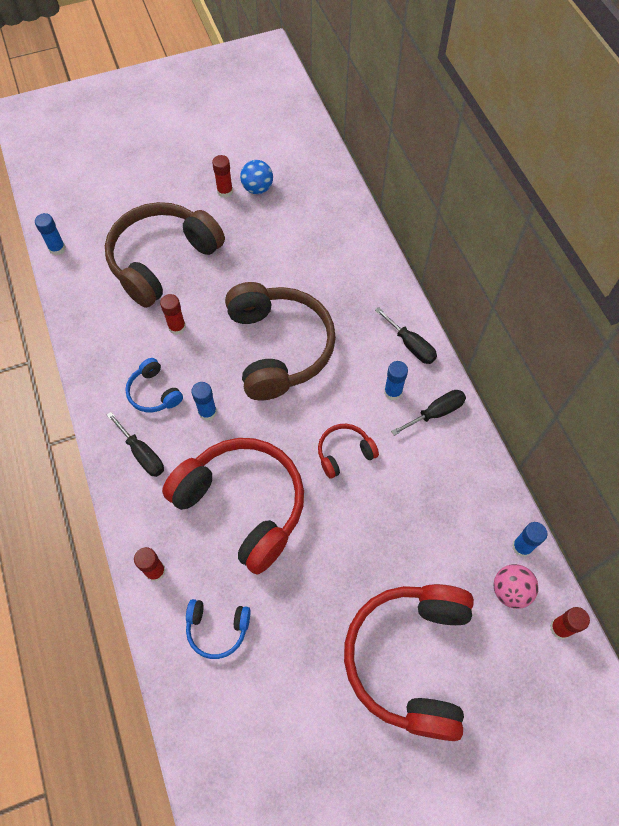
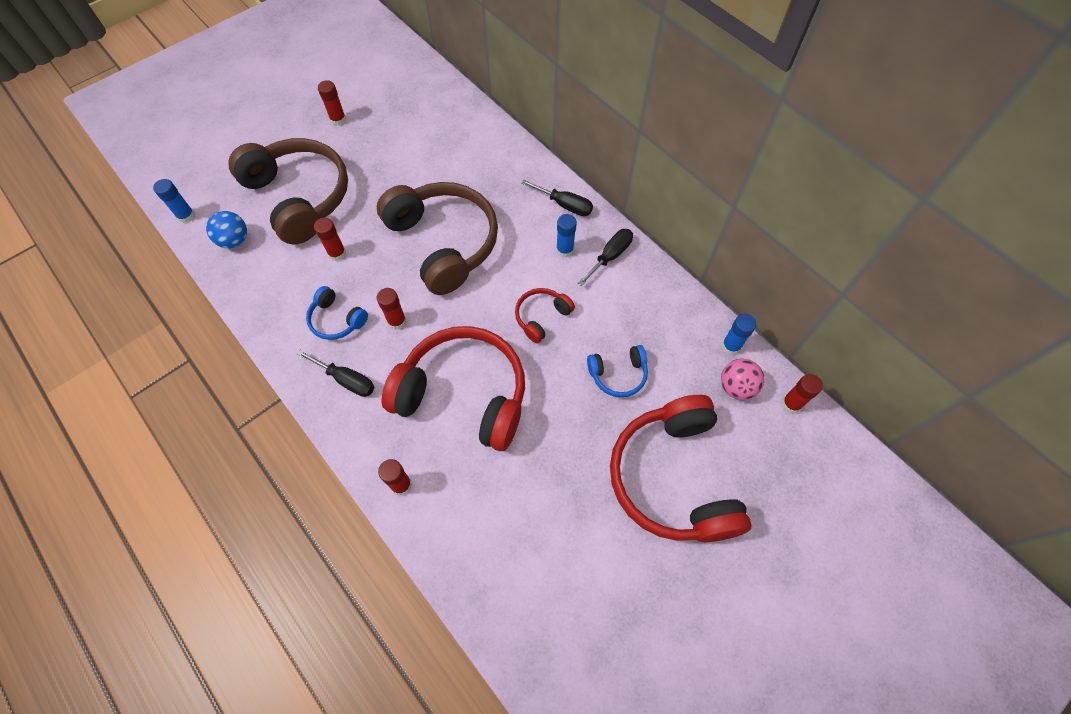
camera: 20 degrees left, 0 degrees up
(162, 260) = (299, 197): brown headphones -> brown headphones turned 120 degrees clockwise
(207, 412) = (397, 321): blue glue stick -> red glue stick
(217, 629) = (483, 516): blue headphones -> blue headphones (618, 374)
(257, 188) = (369, 109): blue ball -> blue ball (234, 240)

